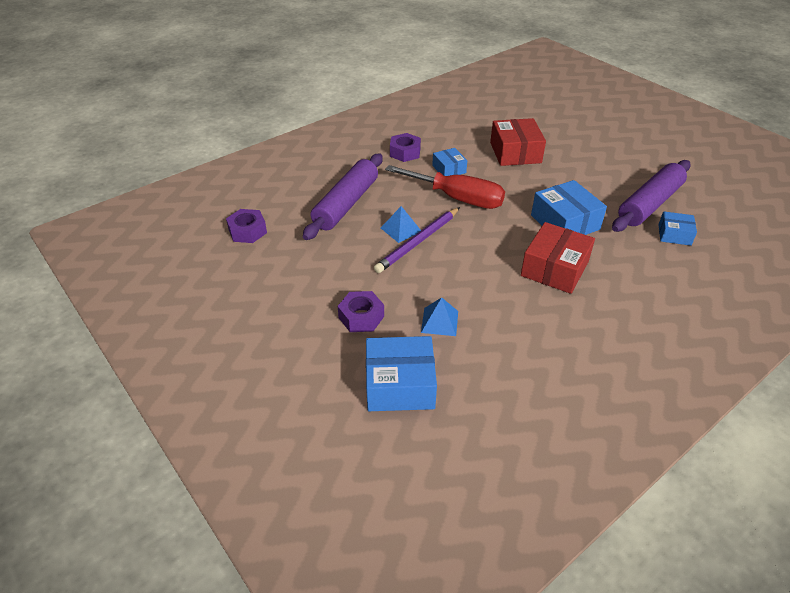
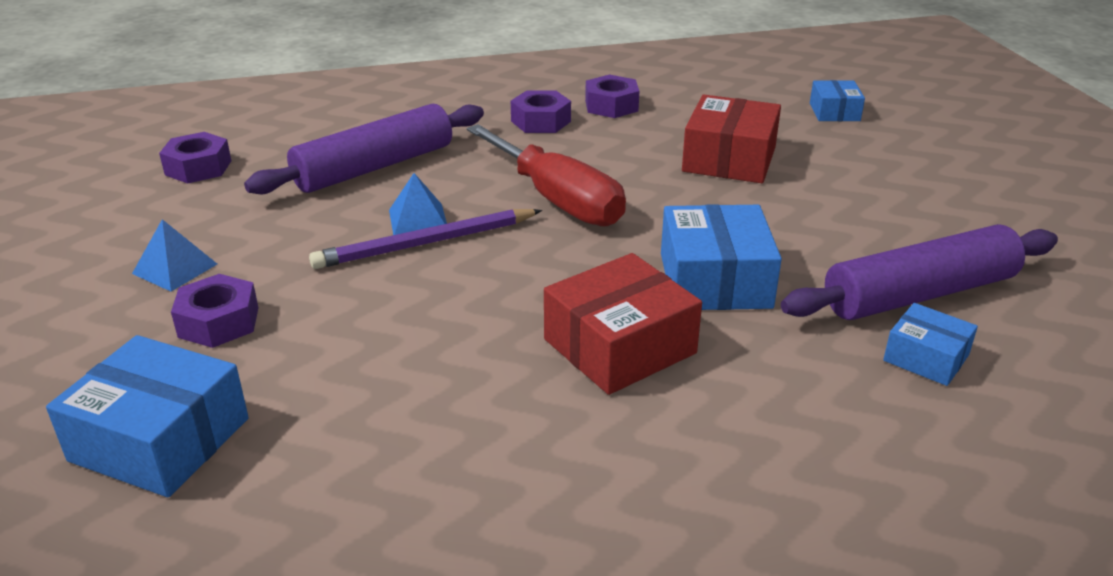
camera: 25 degrees right, 10 degrees down
(431, 133) = (611, 106): none -> purple nut
(439, 321) = (330, 367): blue pyramid -> blue pyramid (175, 268)
(449, 169) = (588, 157): blue box -> blue box (834, 112)

